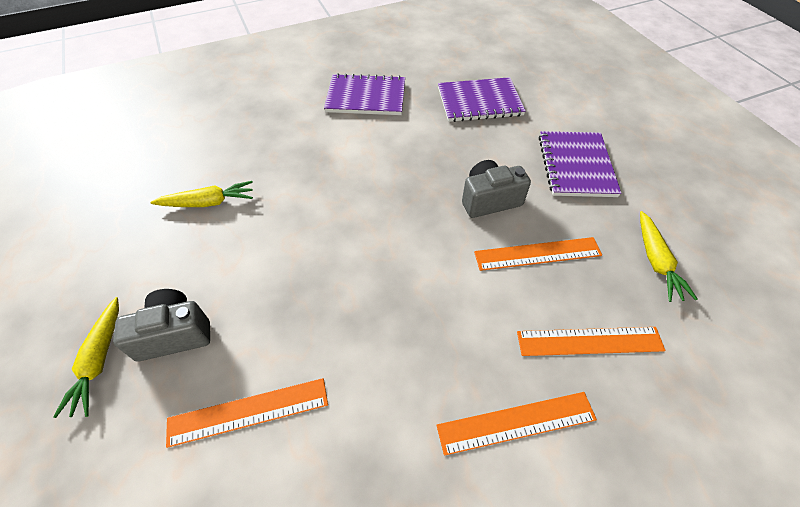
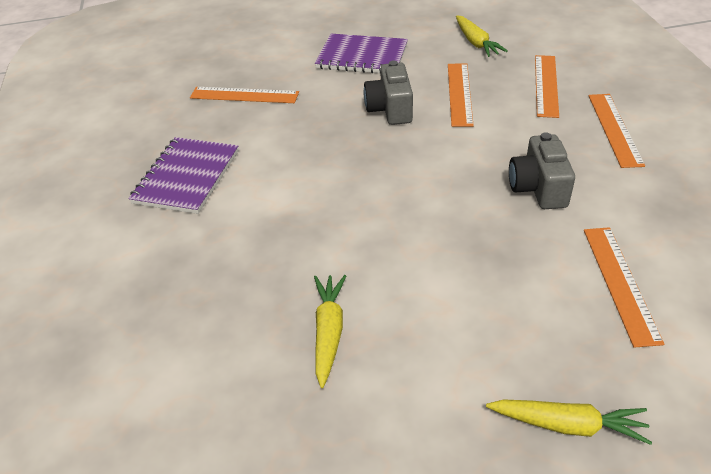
camera: 75 degrees left, 10 degrees down
(174, 334) = (532, 351): grey camera -> grey camera (538, 188)
(479, 102) = (244, 95): purple notebook -> orange ruler
(656, 261) = (476, 43): yellow carrot -> yellow carrot turned 60 degrees clockwise

